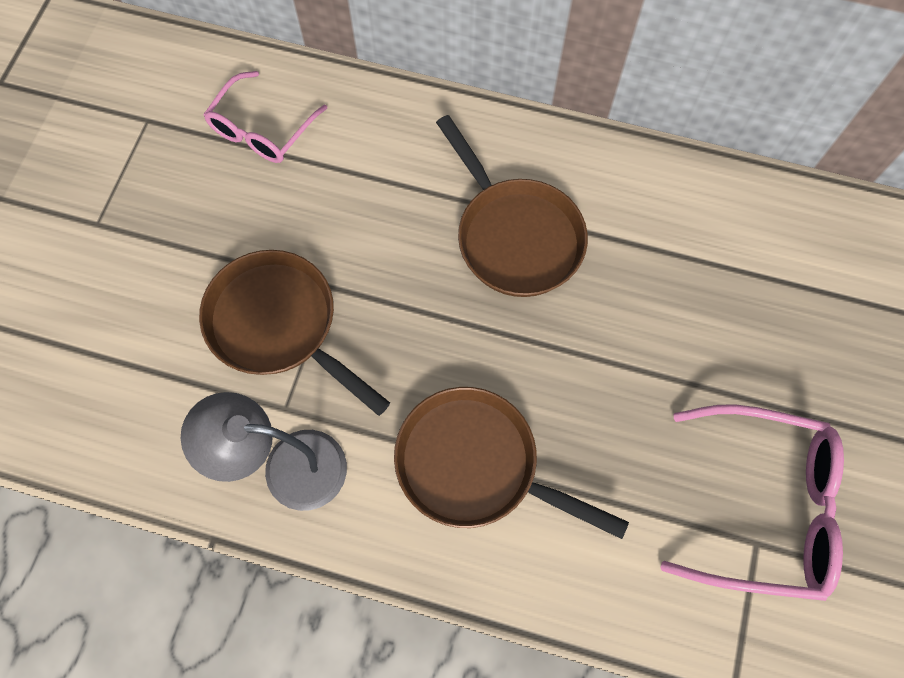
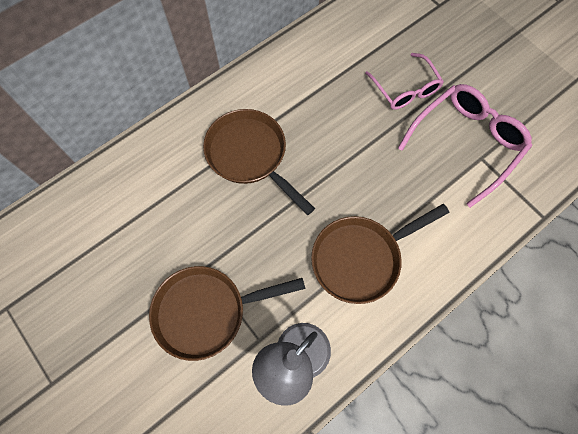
camera: 55 degrees left, 0 degrees up
(262, 129) = (74, 243): pink glasses -> pink glasses (405, 89)
(515, 236) = (250, 155): brown pan -> brown pan turned 135 degrees counterclockwise

